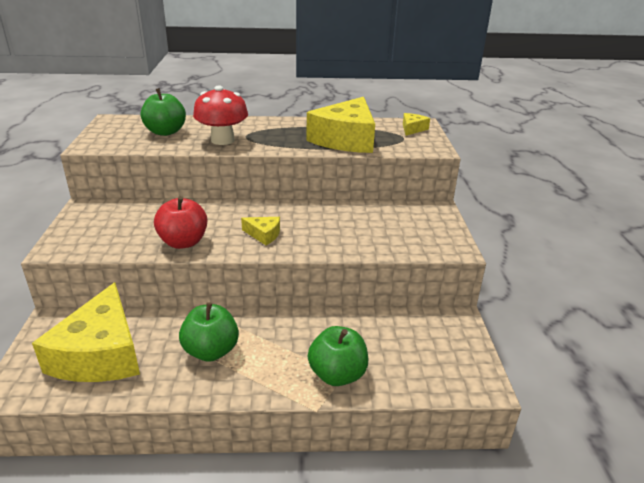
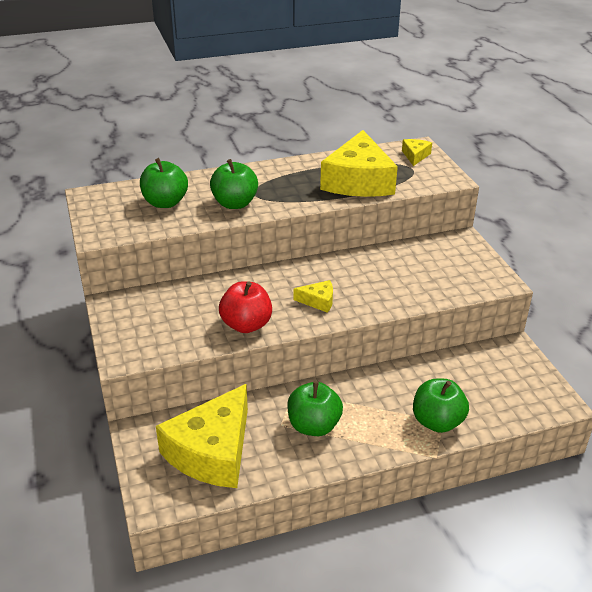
camera: 15 degrees left, 5 degrees up
(100, 353) = (212, 452): yellow cheese -> yellow cheese turned 45 degrees clockwise
(222, 140) = (235, 204): red mushroom -> green apple

